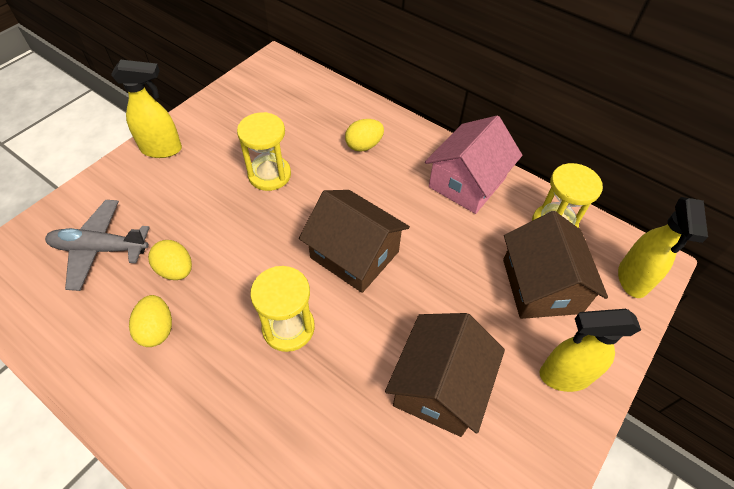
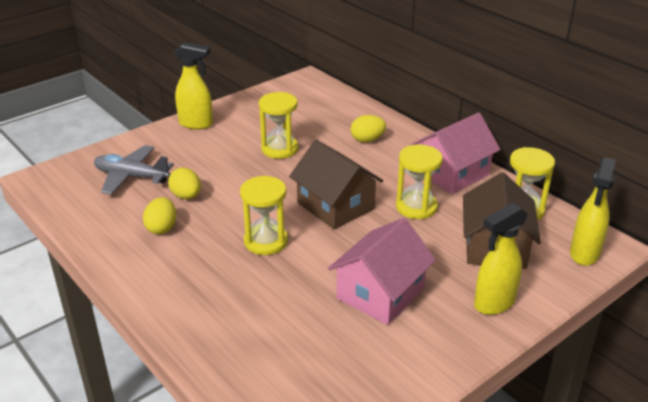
camera: 15 degrees right, 20 degrees down
(439, 386) = (380, 293): brown house -> pink house
(443, 240) = (416, 207): none -> yellow hourglass
(564, 375) = (493, 303): yellow spray bottle -> yellow spray bottle turned 45 degrees counterclockwise

